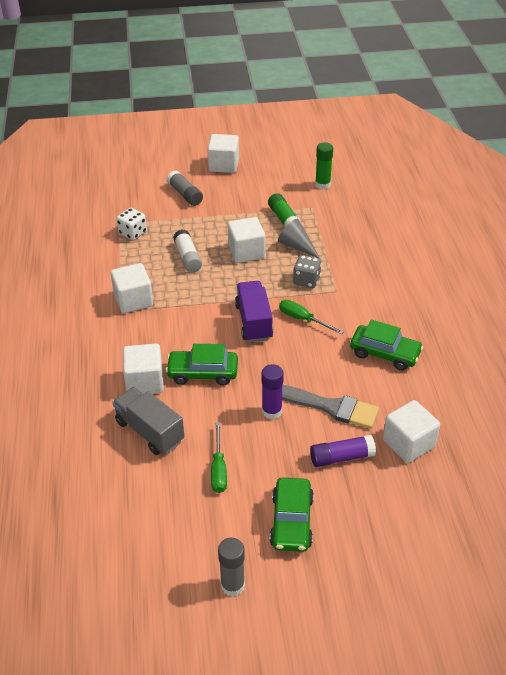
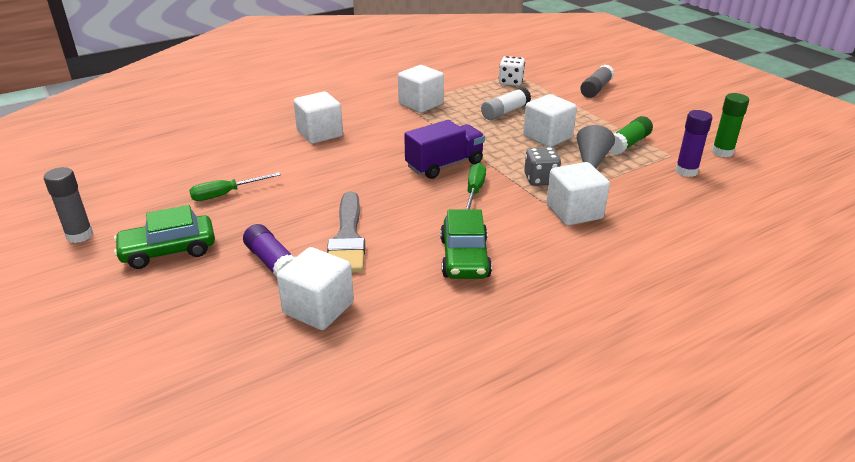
camera: 65 degrees right, 10 degrees down
(149, 431) = (259, 151): grey truck -> none
(203, 373) = (350, 157): green car -> none
(224, 165) = (669, 95): white cube -> white cube (574, 212)
(272, 411) = (319, 204): purple glue stick -> purple glue stick (686, 171)

